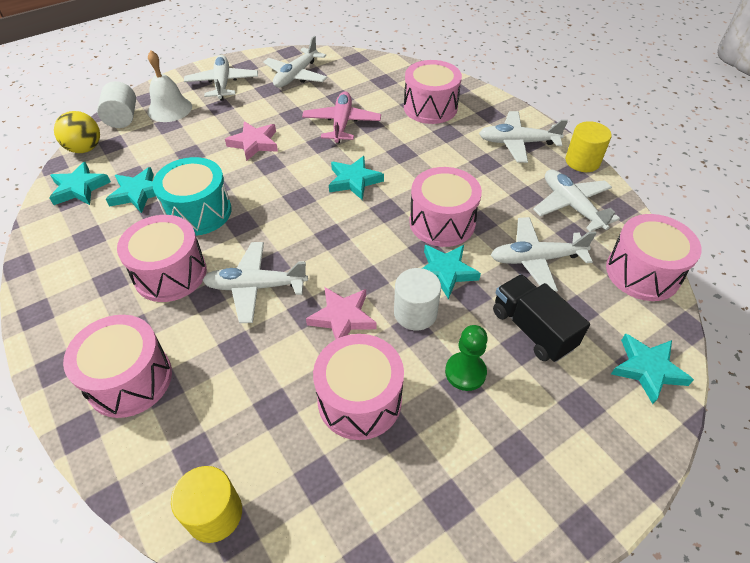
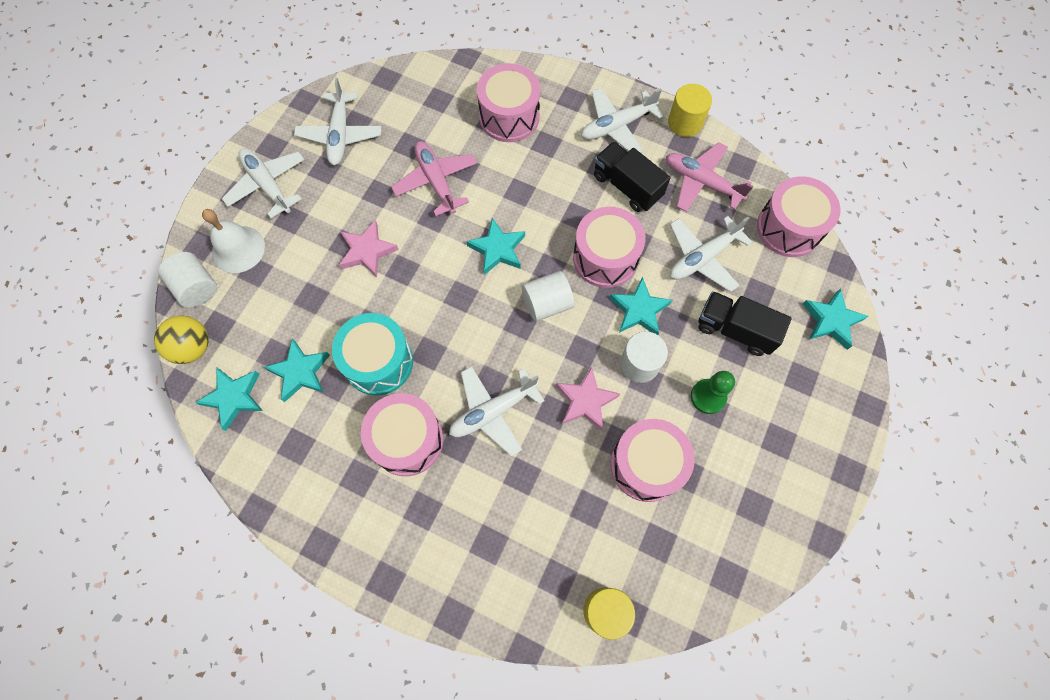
camera: 30 degrees left, 20 degrees up
(130, 379) = (457, 553): pink drum -> none
(365, 232) = (547, 303): none -> white cylinder
(498, 183) = (627, 186): none -> black truck
(571, 206) = (701, 182): white plane -> pink plane

